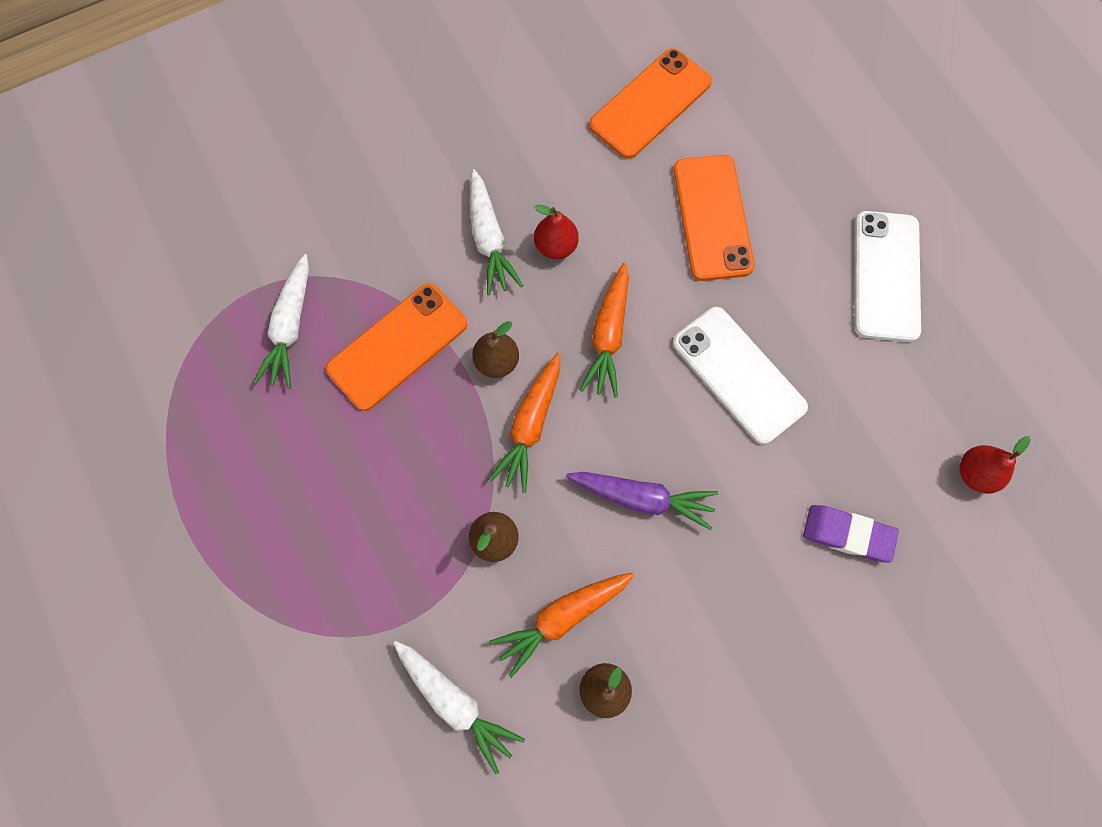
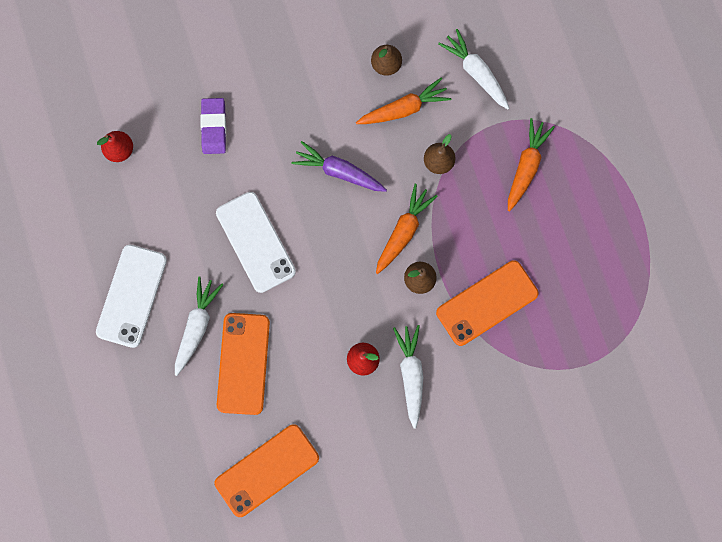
camera: 170 degrees left, 5 degrees up
(290, 327) = (561, 331): white carrot -> white carrot (197, 326)
(608, 335) = (338, 285): orange carrot -> orange carrot (526, 167)
(847, 534) = (214, 127): purple eraser -> purple eraser turned 60 degrees clockwise

